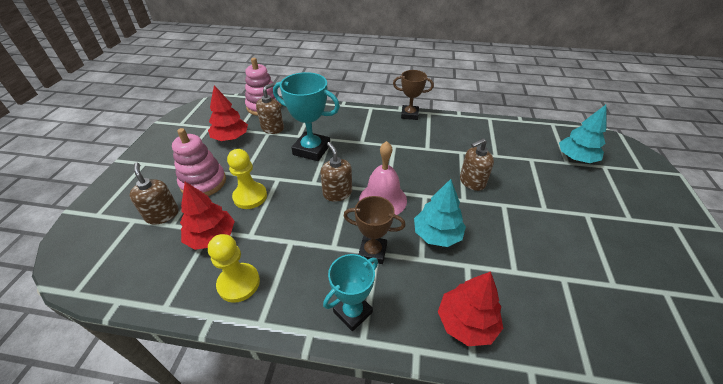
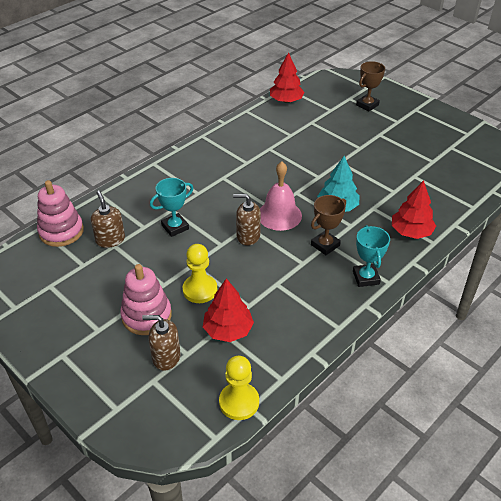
camera: 55 degrees left, 0 degrees up
(231, 138) = (92, 275): red tree -> red tree (286, 100)
(239, 283) = (293, 328): yellow pawn -> yellow pawn (239, 402)
(311, 150) = (175, 227): turquoise trophy -> turquoise trophy, size x0.65
(409, 115) = (192, 147): brown trophy -> brown trophy (367, 105)
(472, 182) = (305, 162): brown soap dispenser -> none
(576, 158) = (331, 103): turquoise tree -> none

